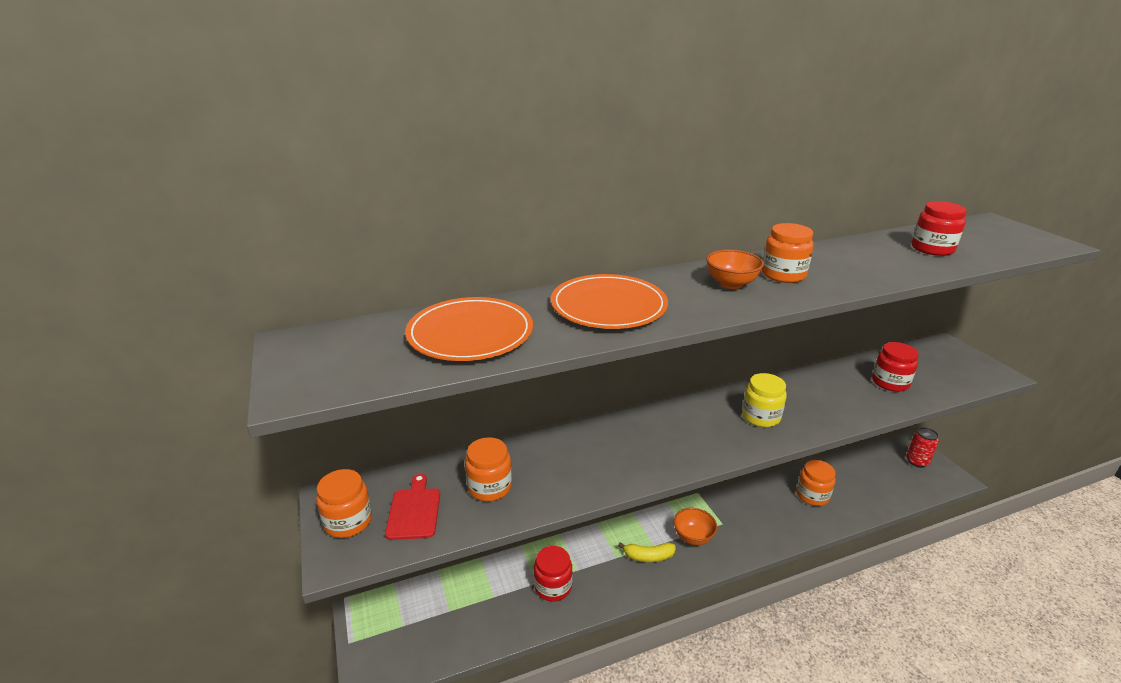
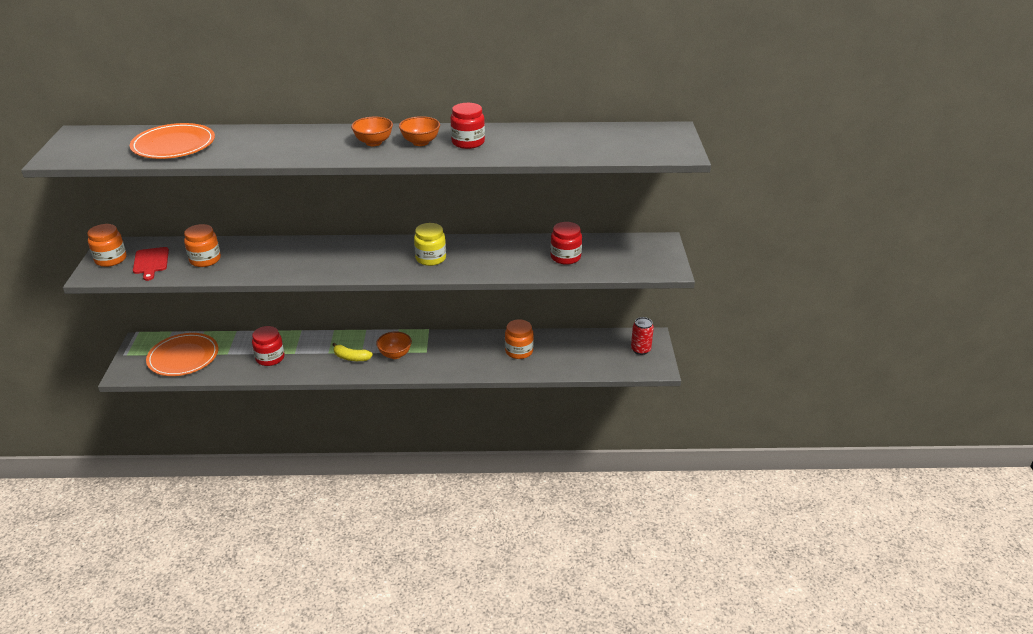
camera: 20 degrees right, 5 degrees up
(414, 511) = (151, 262): red cutting board -> red cutting board turned 150 degrees clockwise
(608, 306) = (274, 143): orange plate -> orange plate (183, 357)
(783, 275) = (420, 142): orange jar -> orange bowl
(932, 249) = (570, 142): red jar -> red jar (468, 142)

